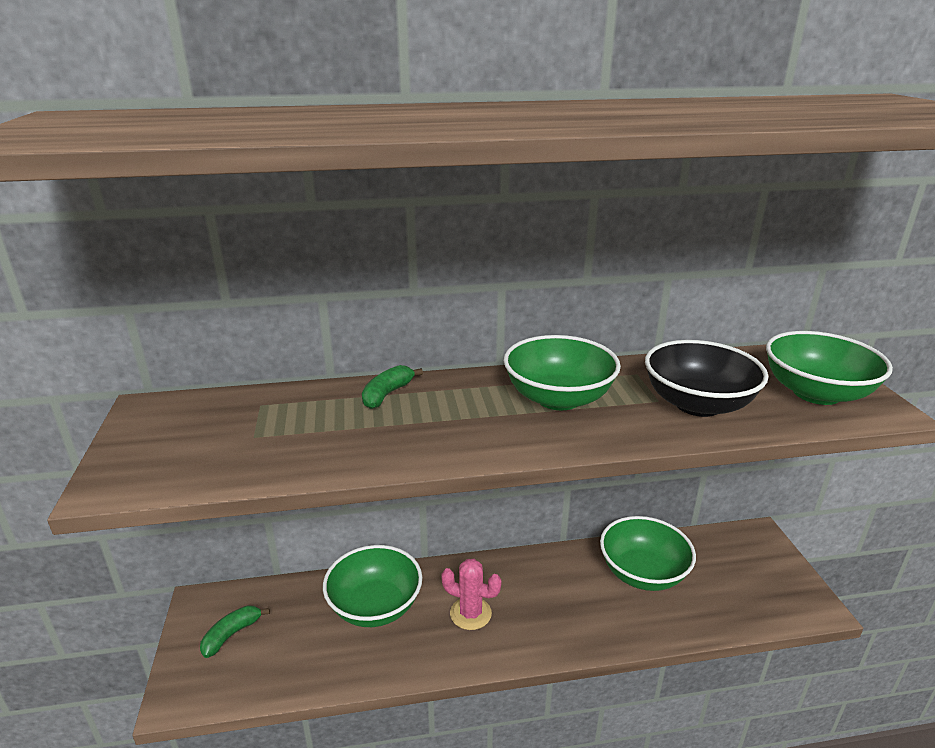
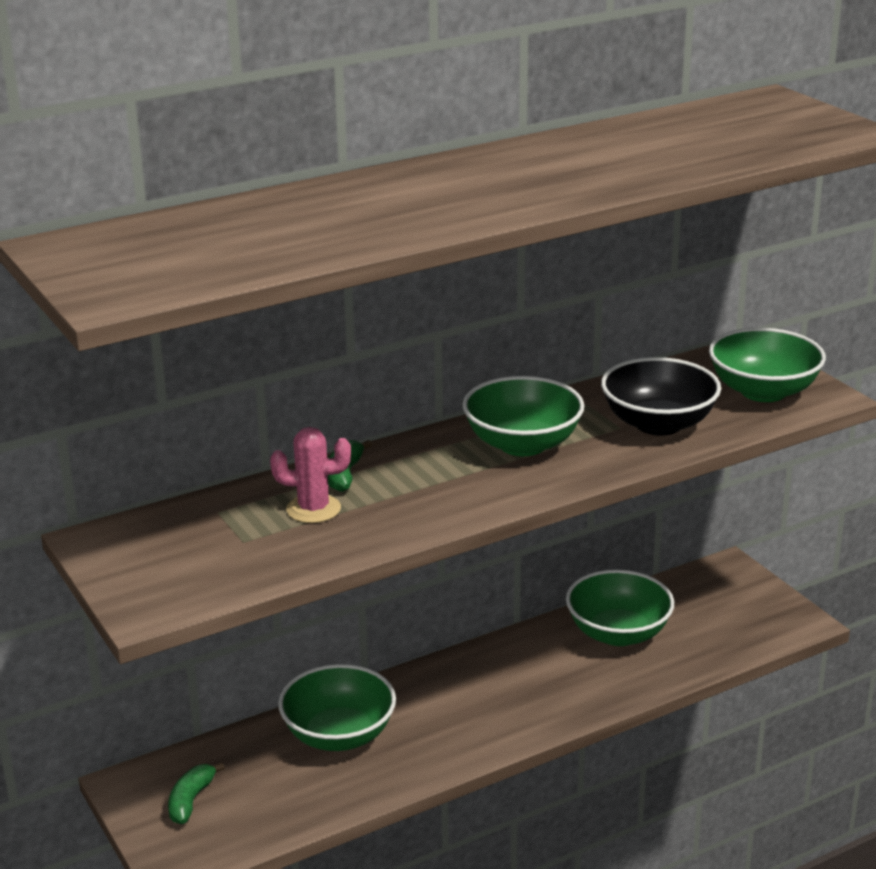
camera: 20 degrees left, 0 degrees up
(470, 613) = (450, 715): pink cactus -> pink cactus (313, 509)

